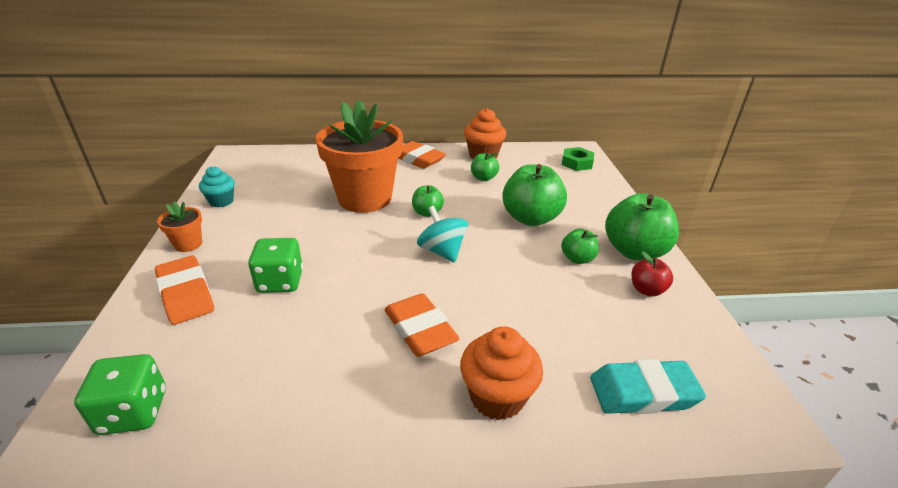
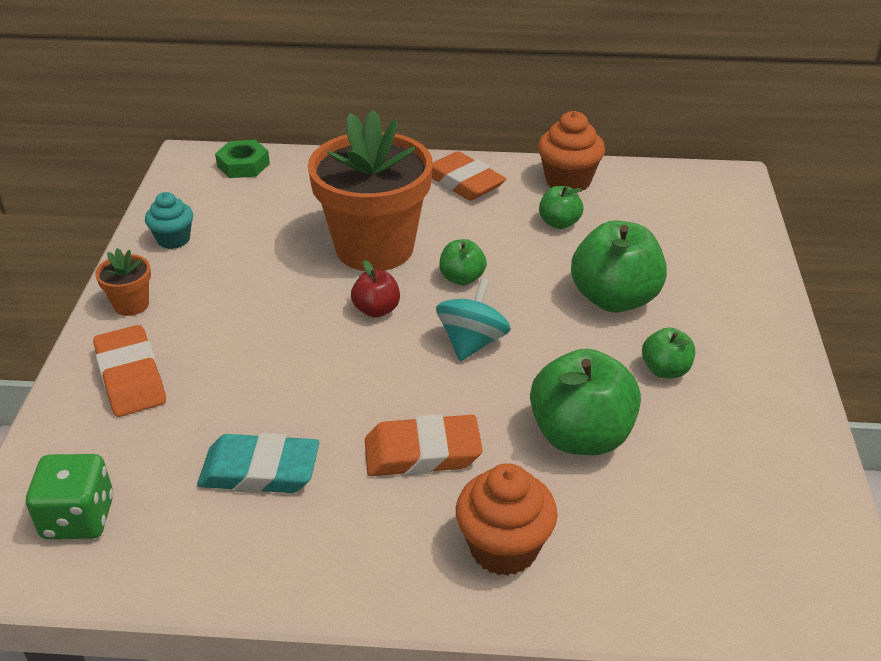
camera: 10 degrees right, 5 degrees up
(280, 281) = (249, 370): green dice -> none
(420, 329) = (422, 453): orange eraser -> orange eraser turned 75 degrees counterclockwise
(442, 251) = (472, 342): turquoise spinning top -> turquoise spinning top turned 45 degrees clockwise
(577, 163) = (717, 204): green nut -> green nut (243, 165)
(634, 251) = (756, 365): green apple -> green apple (580, 436)
(643, 392) = (694, 563): turquoise eraser -> turquoise eraser (260, 471)
(647, 290) = (752, 426): red apple -> red apple (376, 310)

